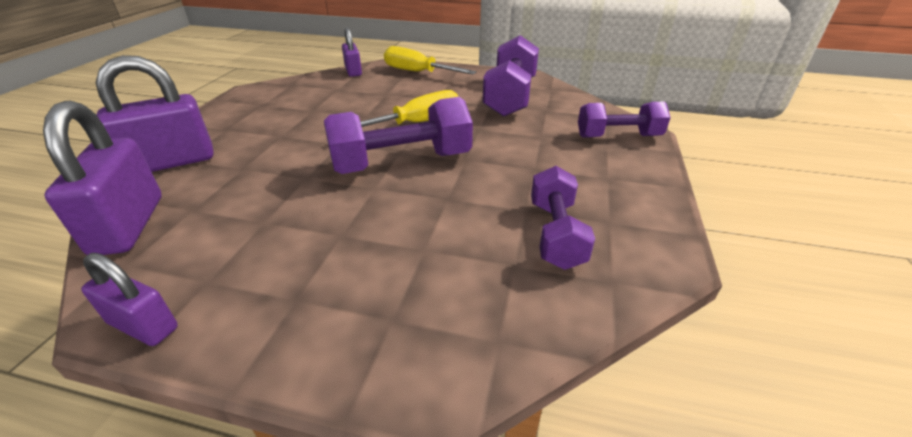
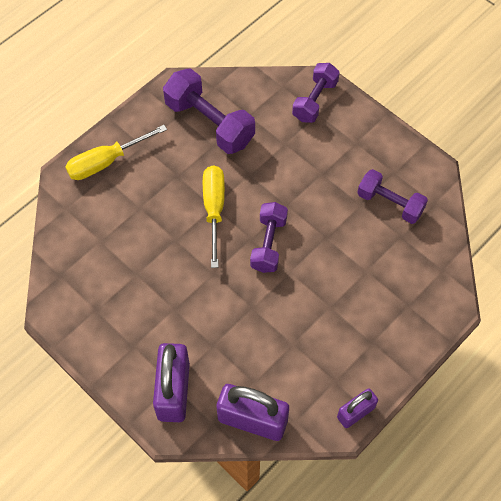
camera: 60 degrees left, 25 degrees up
(353, 71) = (63, 213): purple padlock -> none
(402, 163) = (268, 244): purple dumbbell -> purple dumbbell, size x0.66

